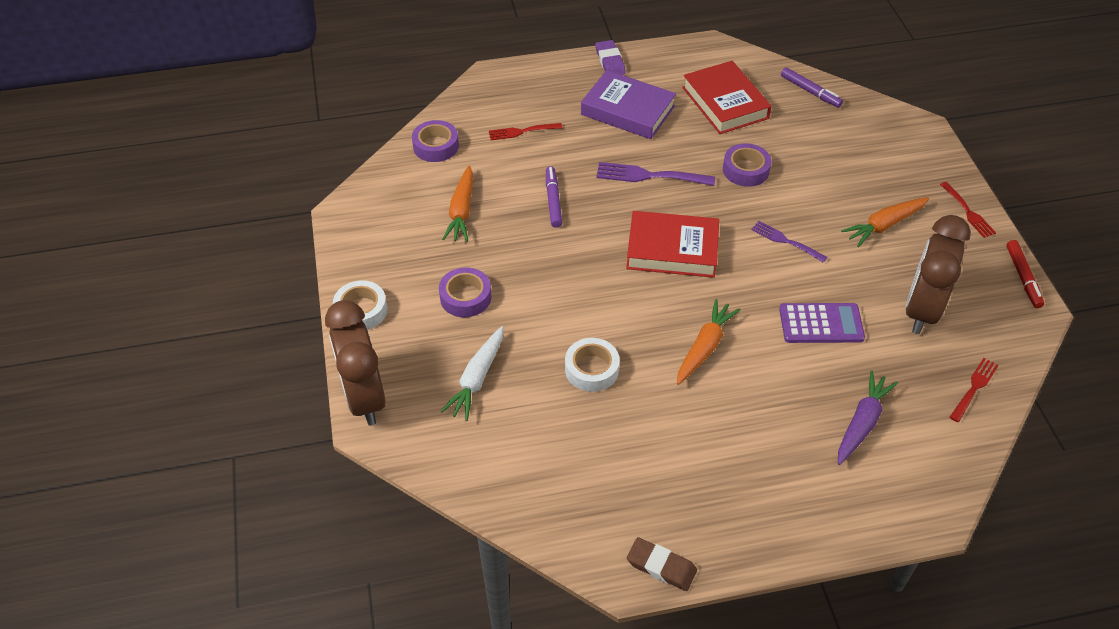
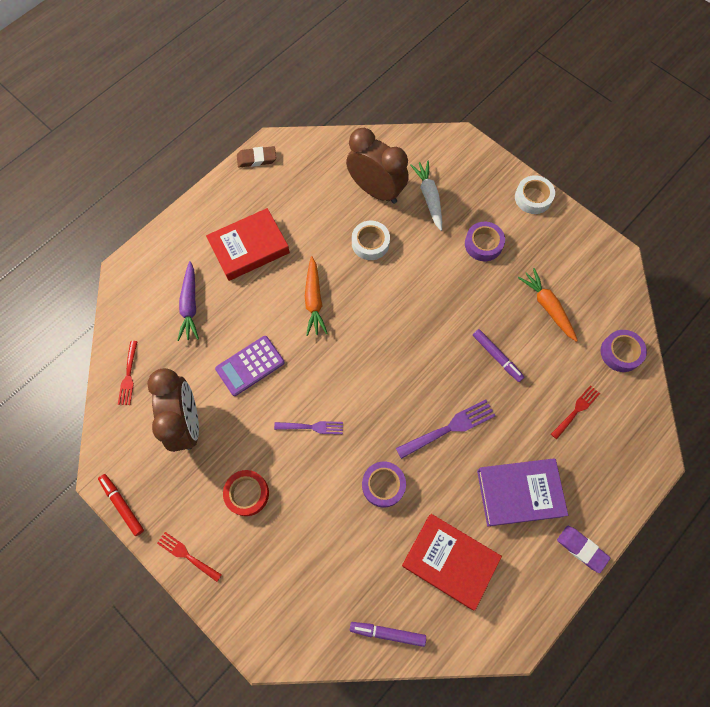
camera: 145 degrees right, 20 degrees up
(364, 397) = (477, 151): brown clock -> brown clock (376, 190)
(672, 250) = (385, 366): red book -> red book (249, 247)
(884, 225) = (247, 493): orange carrot -> red tape

